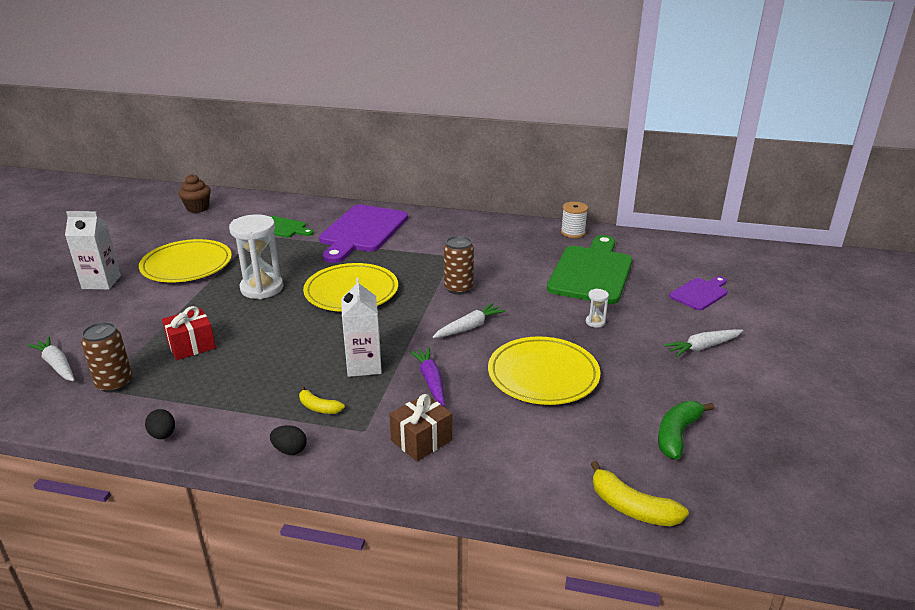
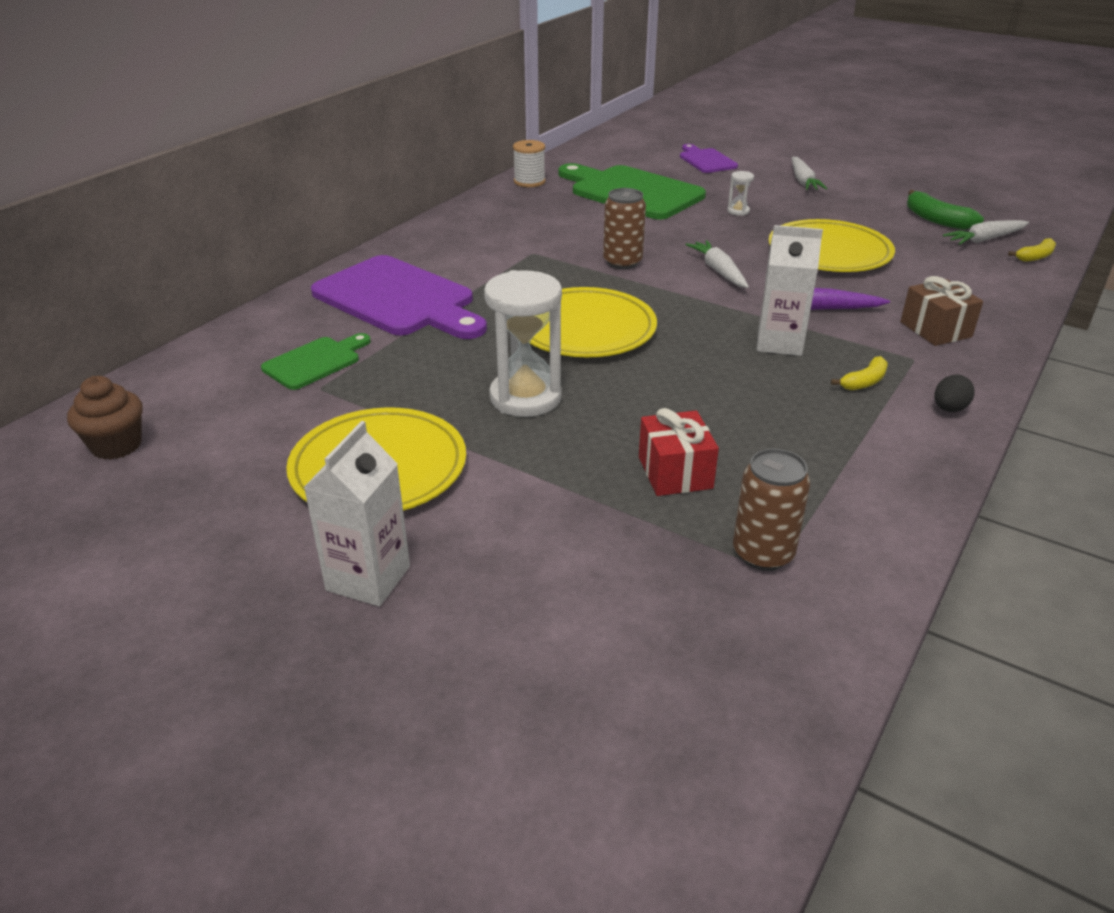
camera: 70 degrees left, 5 degrees up
(57, 365) = (679, 627): white carrot -> white carrot (985, 239)
(163, 435) = (909, 505): black egg -> none
(632, 507) = (1035, 257): yellow banana -> yellow banana, size x0.62

